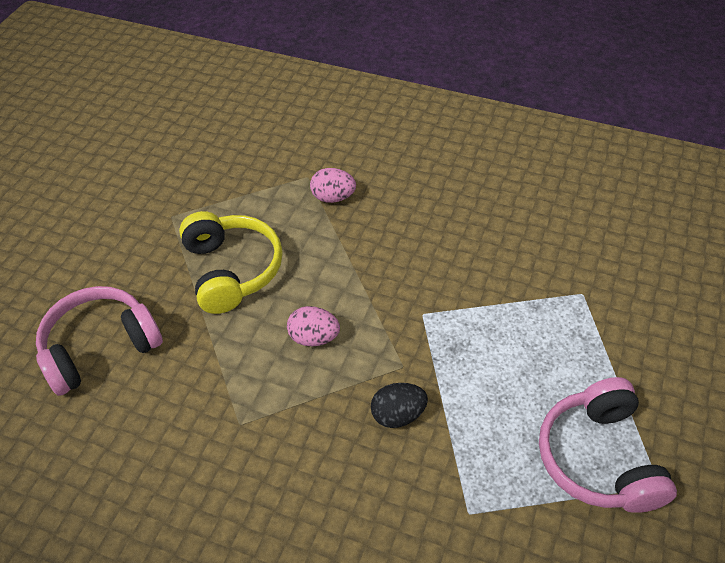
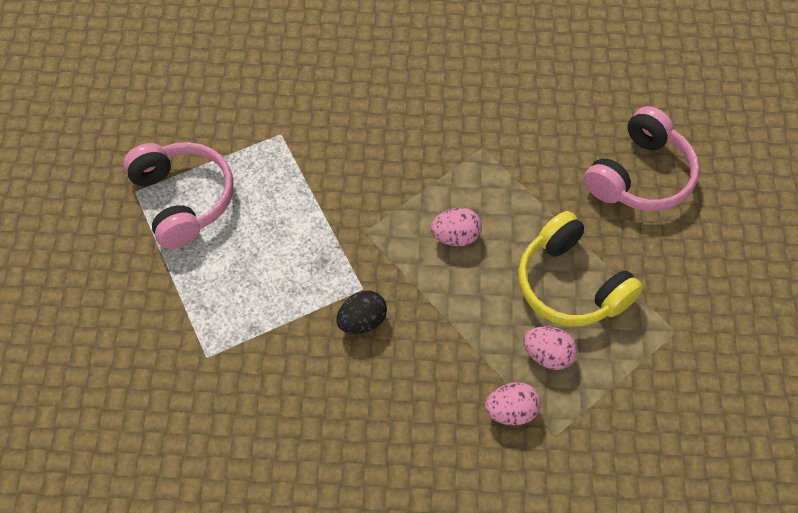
camera: 160 degrees right, 10 degrees up
(284, 225) = (547, 355): none -> pink egg
(398, 415) = (355, 189): black egg -> black egg (362, 321)

